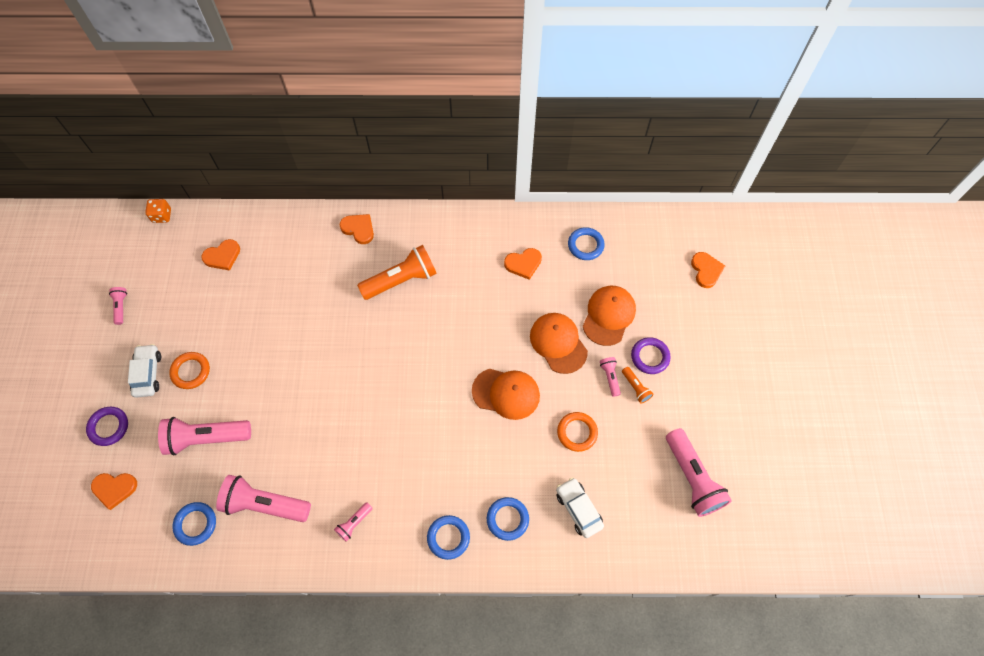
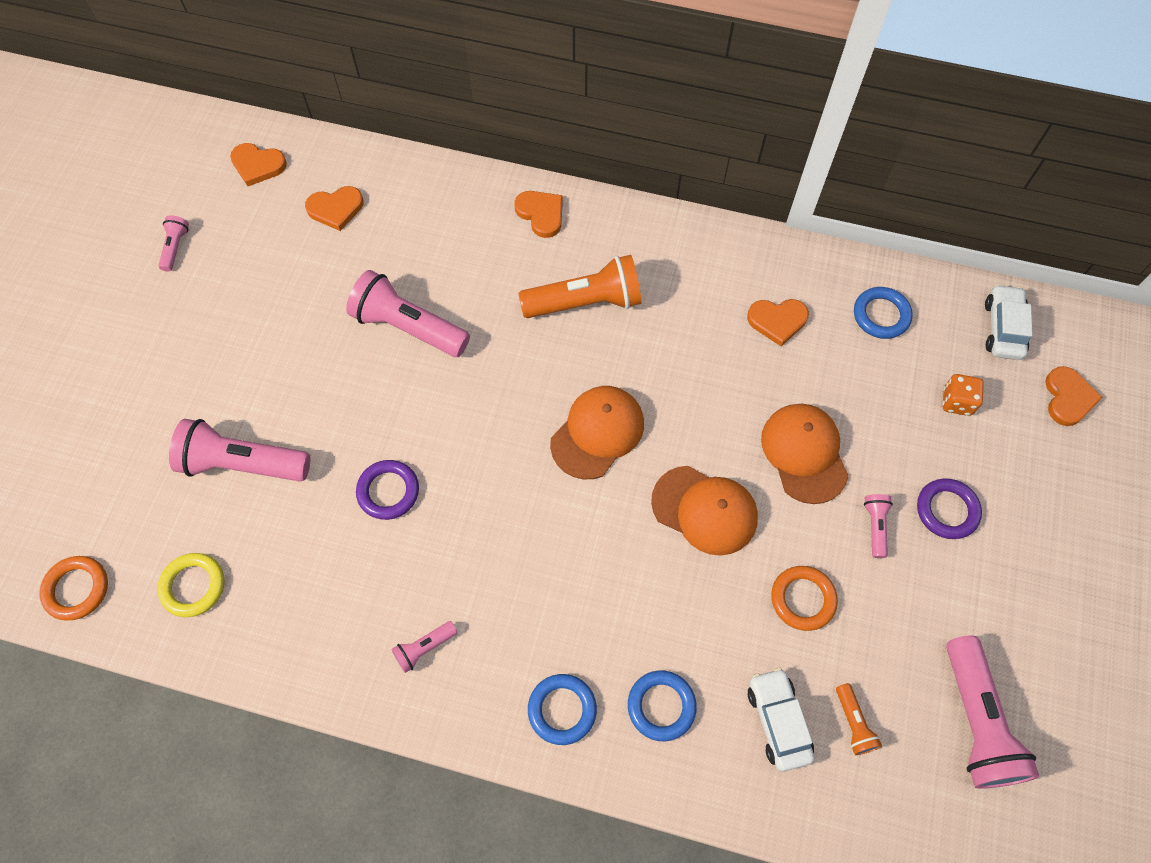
camera: 15 degrees right, 0 degrees up
(109, 427) = (111, 413): purple ring -> purple ring (388, 491)
(114, 489) = (94, 503): orange heart -> orange heart (258, 165)
(148, 373) = (186, 350): white car -> white car (1003, 328)
(162, 216) = (267, 134): orange dice -> orange dice (956, 402)
(191, 371) = (247, 362): orange ring -> orange ring (77, 589)
(195, 524) = (193, 586): blue ring -> yellow ring
(265, 504) = (300, 584): pink flashlight -> pink flashlight (408, 327)
(608, 316) = (894, 431): orange cap -> orange cap (597, 433)
(635, 387) = (913, 553): orange flashlight -> orange flashlight (853, 723)

